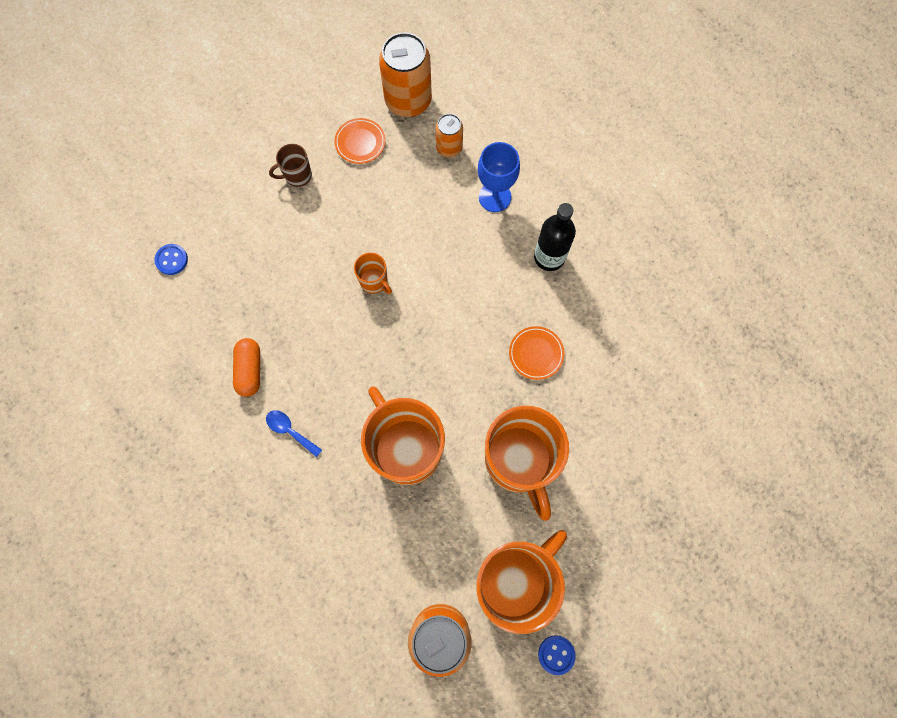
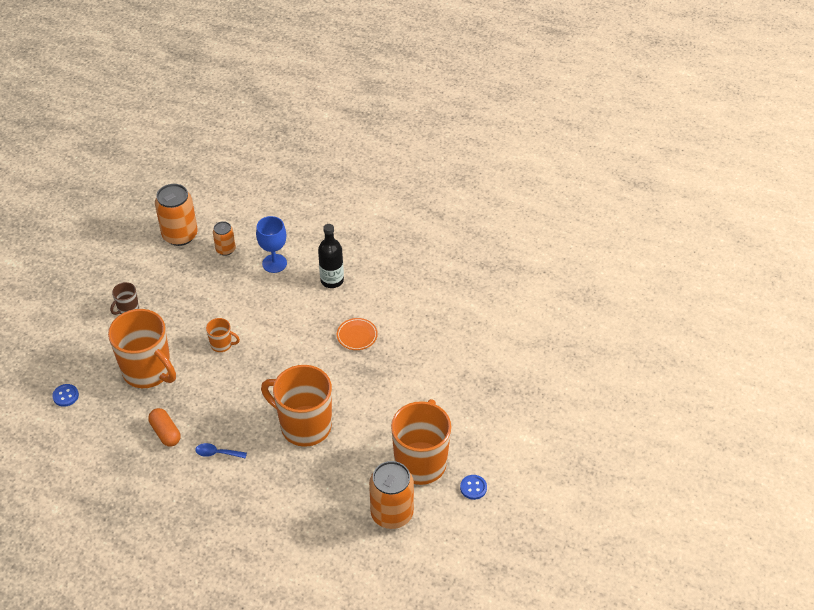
camera: 30 degrees left, 25 degrees down
(360, 142) = (161, 272): orange plate -> none
(519, 462) = (383, 398): orange mug -> orange mug (148, 371)

